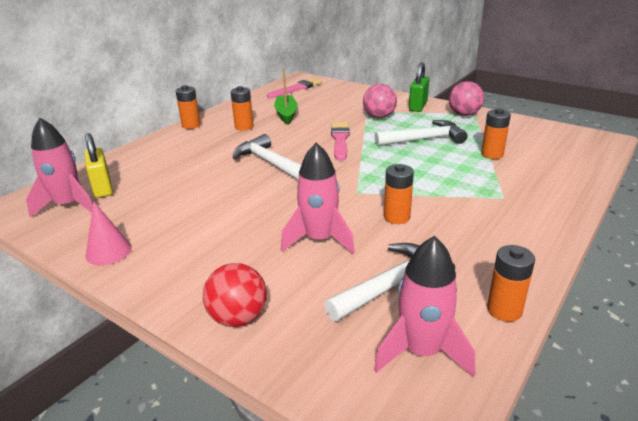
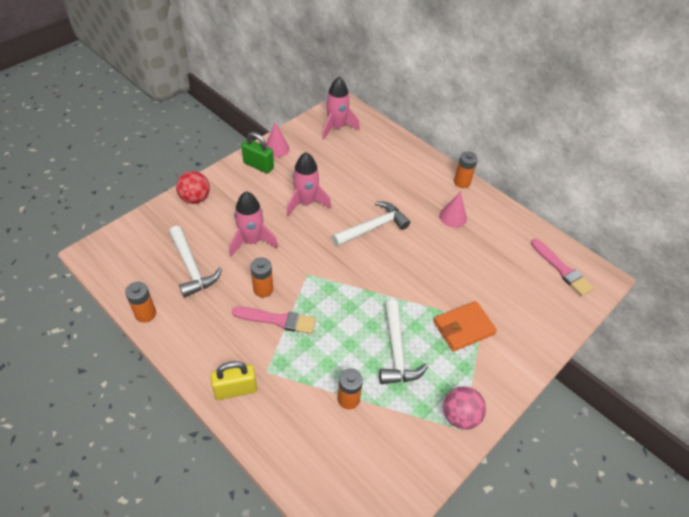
camera: 95 degrees right, 20 degrees up
(102, 188) = (356, 140): yellow padlock -> yellow padlock (235, 389)
(244, 127) = (453, 217): orange battery -> pink cone
(286, 114) = (481, 250): green boat -> none
(340, 140) = (409, 282): pink brush -> pink brush (277, 320)
(379, 117) = (463, 328): pink ball -> orange wallet
(418, 106) = (492, 375): green padlock -> green padlock (258, 165)
(421, 352) = (136, 265): pink rocket -> pink rocket (306, 202)

